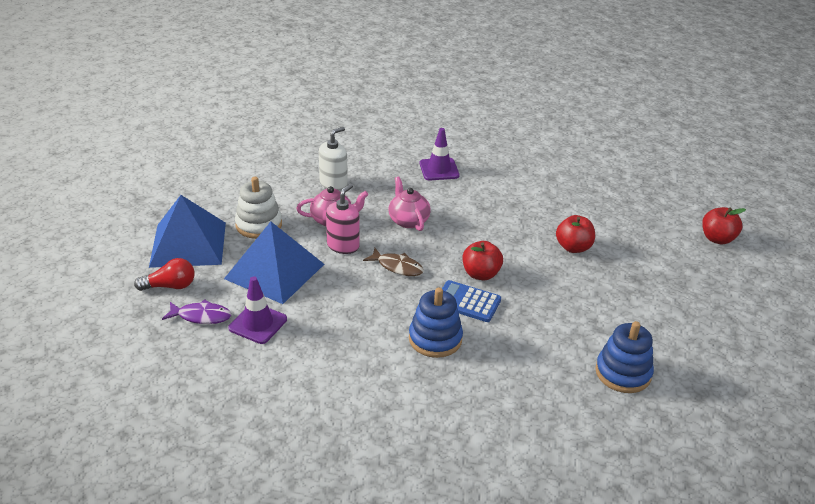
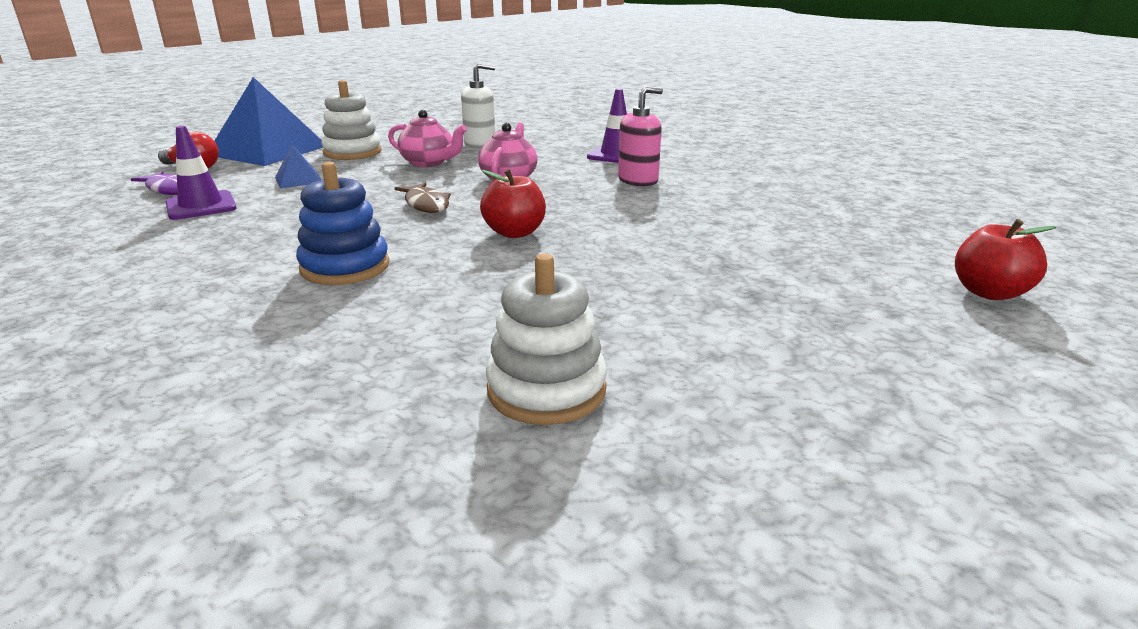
camera: 35 degrees right, 10 degrees down
(274, 271) = (299, 179): blue pyramid -> blue pyramid, size x0.44
(343, 246) = (401, 179): pink soap dispenser -> pink soap dispenser (638, 180)
(467, 302) = (450, 249): blue calculator -> none
(573, 247) = (693, 242): red apple -> none
(623, 373) = (546, 390): blue stacking toy -> white stacking toy

